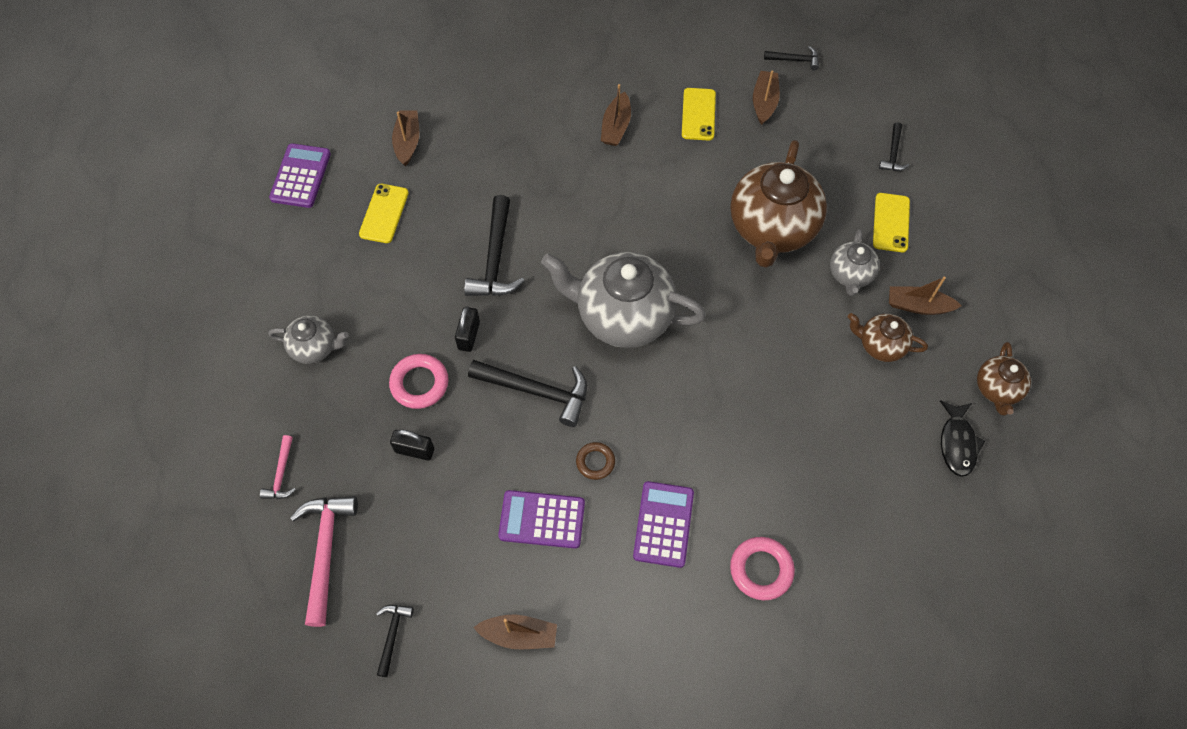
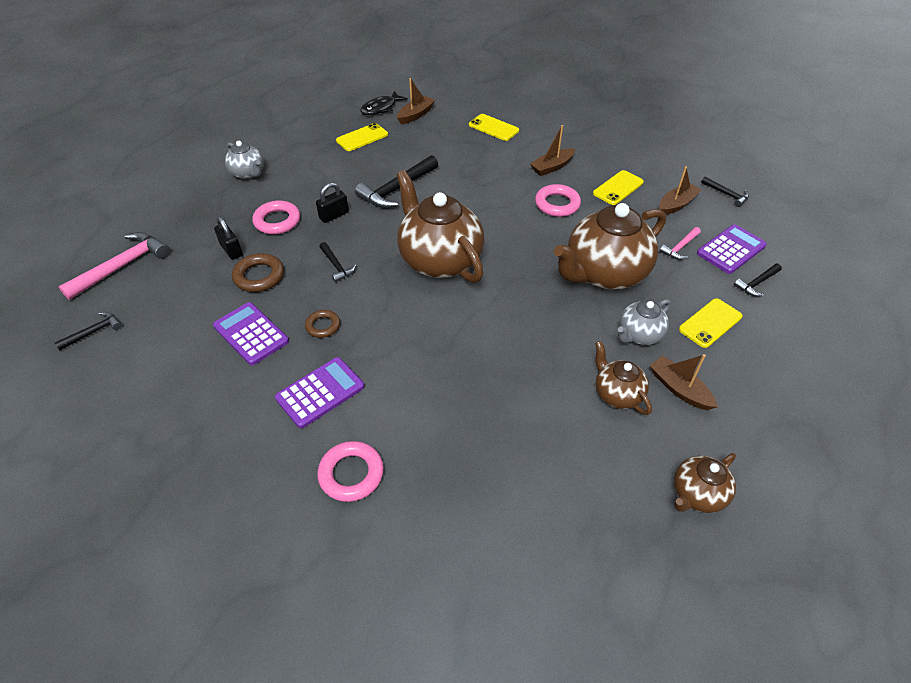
camera: 40 degrees right, 15 degrees down
(281, 474) = (154, 217): pink hammer -> pink hammer (680, 247)
(301, 176) = (341, 102): purple calculator -> purple calculator (731, 250)
(477, 457) = (259, 276): none -> brown ring
(508, 108) = (493, 128): none -> yellow phone
(519, 634) = (154, 387): brown boat -> none
(537, 391) = (336, 266): black hammer -> black hammer, size x0.53
(622, 315) = (439, 260): grey teapot -> brown teapot
(663, 173) = (557, 204): none -> pink ring
(957, 443) = (615, 508): black fish -> black fish (381, 108)

